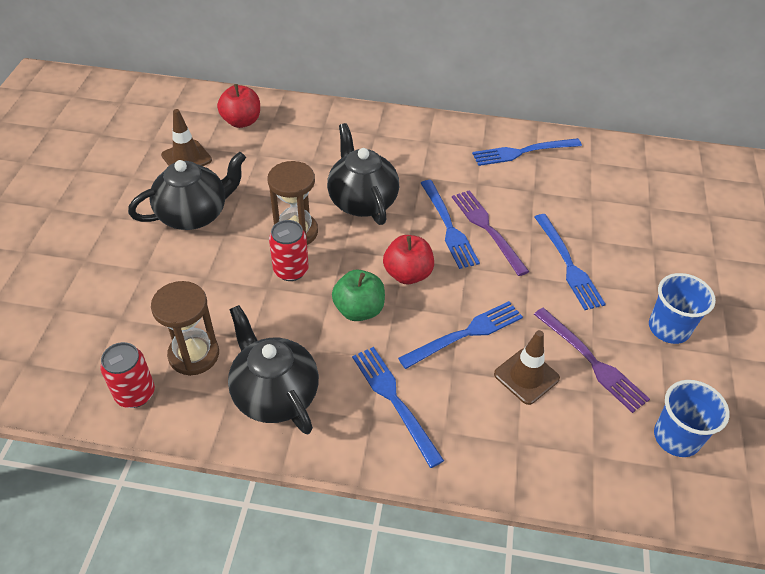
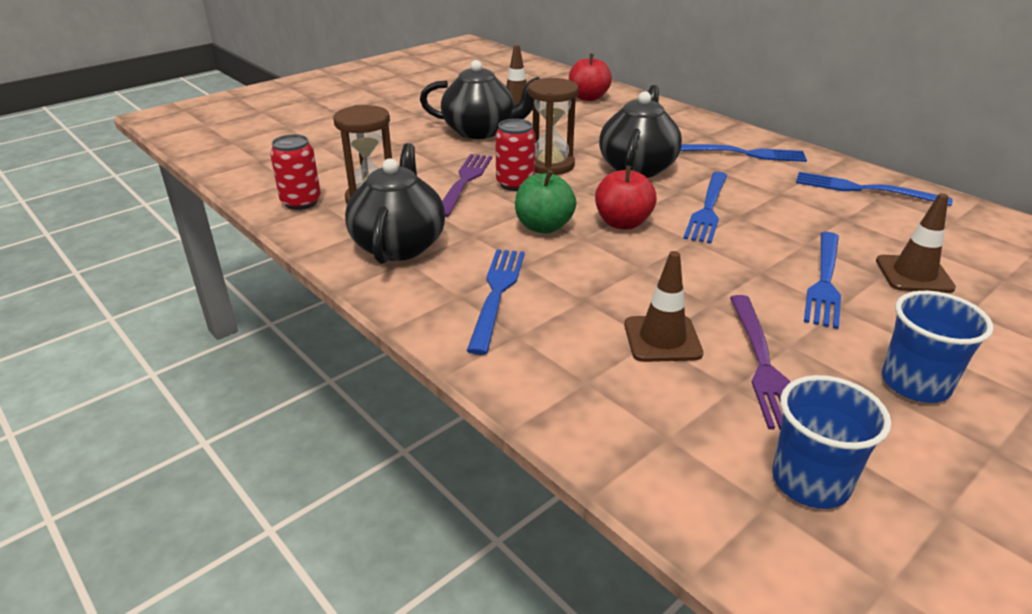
camera: 40 degrees right, 15 degrees down
(466, 334) = (631, 282): blue fork -> blue fork (744, 154)
(487, 229) = (751, 224): purple fork -> purple fork (464, 182)
(606, 229) = (914, 274): none -> brown traffic cone

